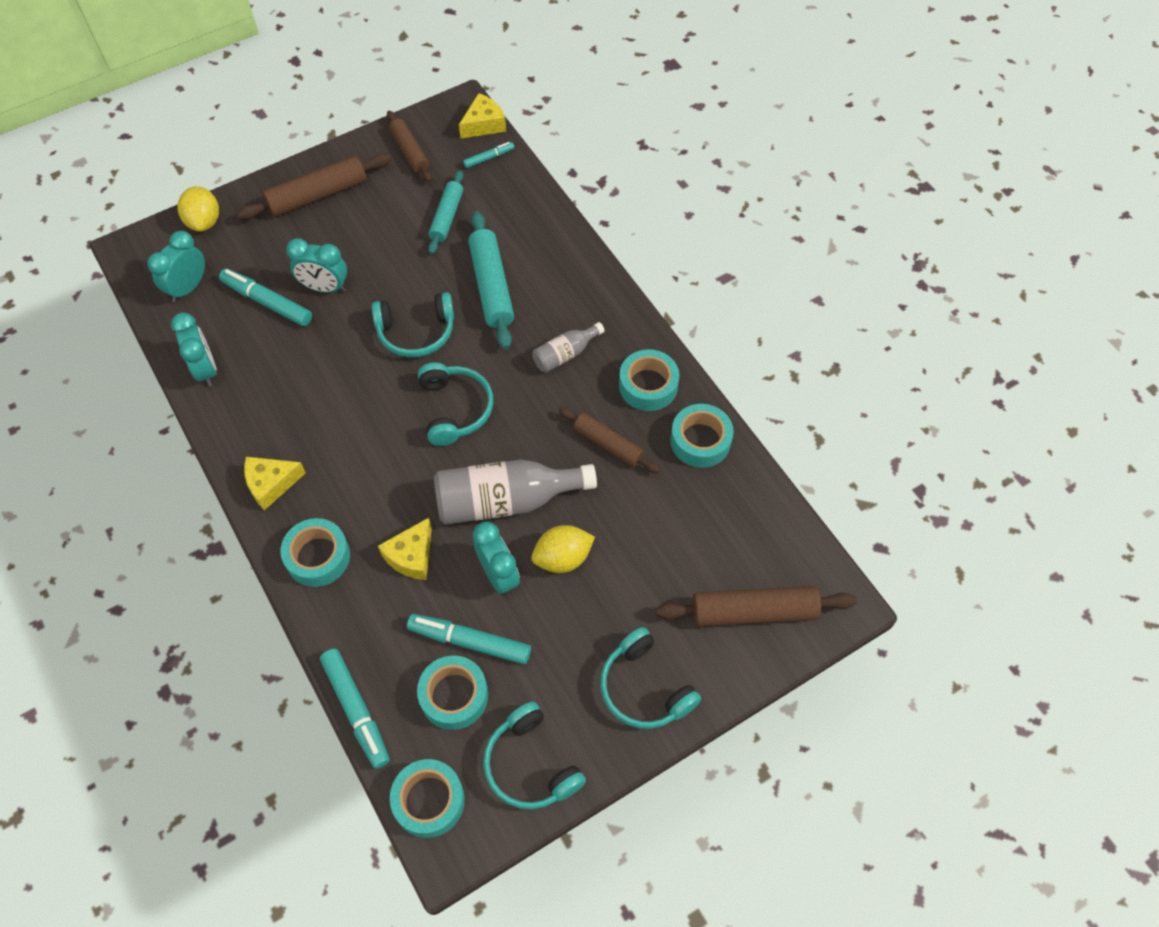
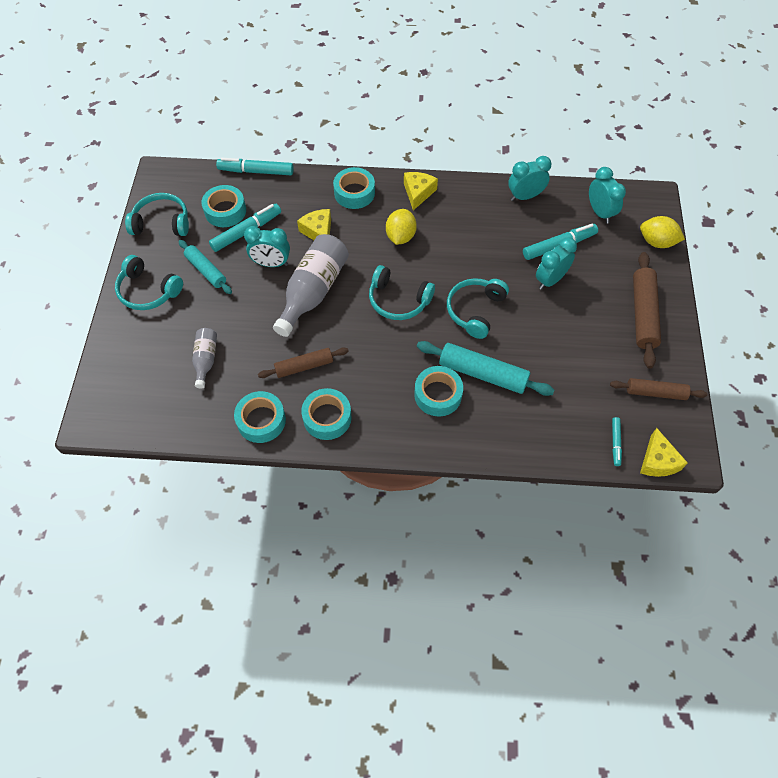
camera: 125 degrees right, 0 degrees up
(206, 369) = (525, 196): turquoise clock -> turquoise clock turned 150 degrees clockwise
(429, 801) = (186, 177): turquoise tape -> turquoise tape (438, 395)
(447, 217) = (569, 381): turquoise rolling pin -> turquoise rolling pin (206, 270)
(562, 558) = (253, 298): yellow lemon -> yellow lemon (400, 236)
(565, 354) = (391, 384): grey bottle -> grey bottle (206, 360)
(644, 688) = (148, 291): turquoise headphones -> turquoise headphones turned 150 degrees counterclockwise
(753, 612) = (133, 371): brown rolling pin -> none

